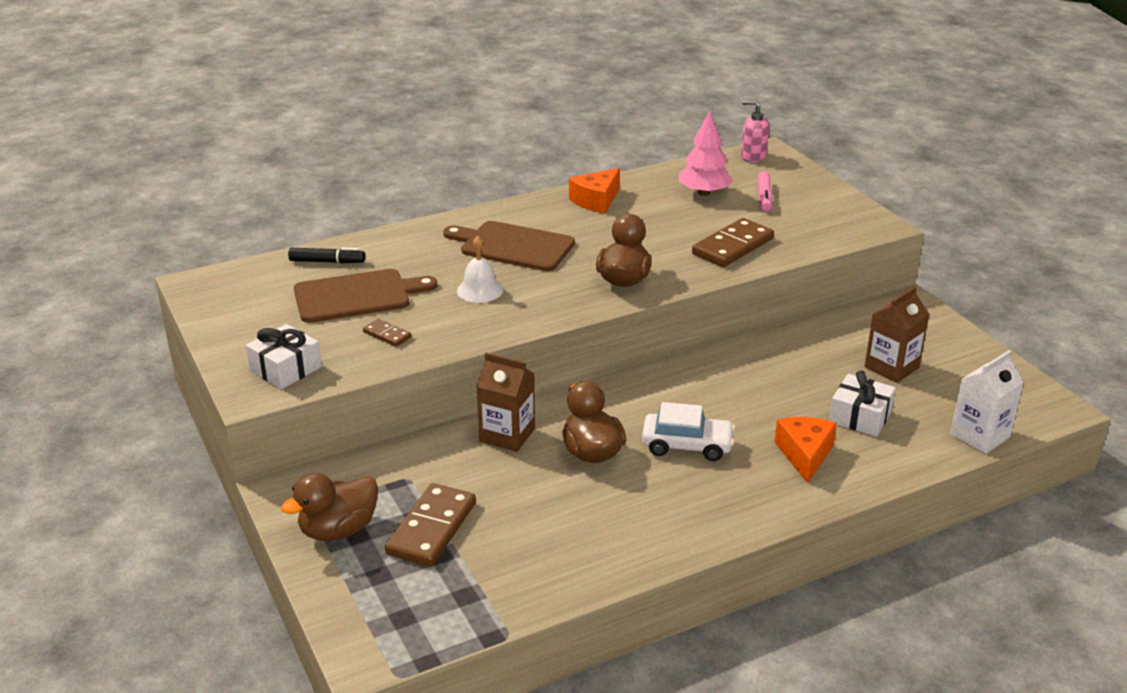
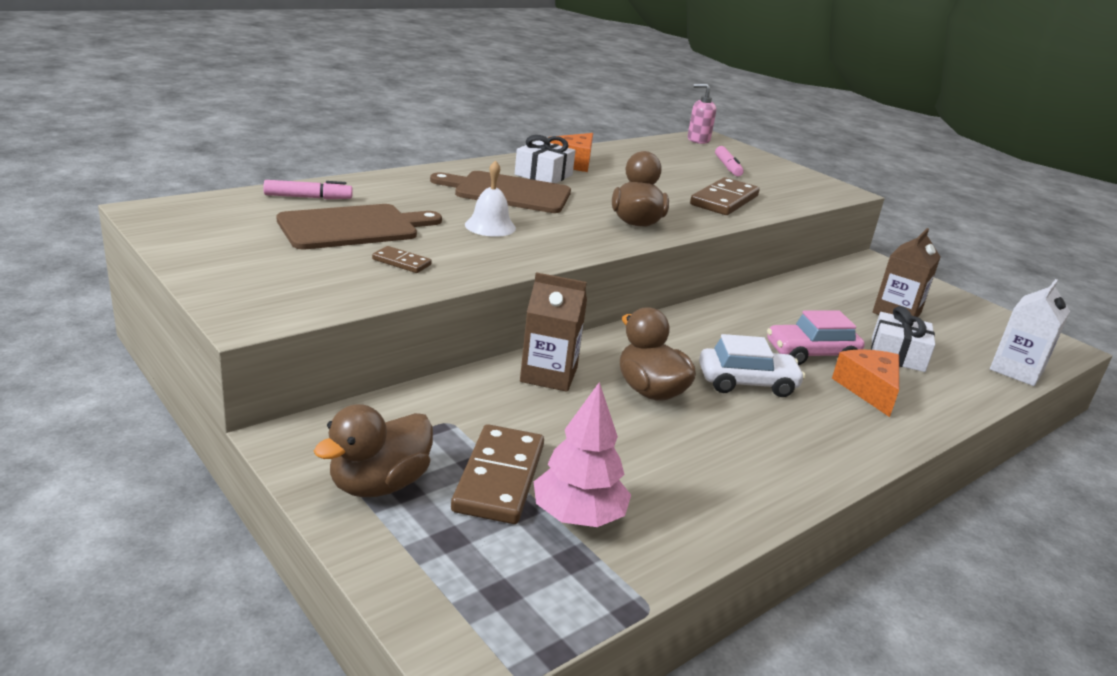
camera: 15 degrees left, 5 degrees down
(285, 369) = (287, 292): white gift -> white gift (543, 175)
(327, 262) = (308, 197): black marker -> pink marker
(704, 193) = (671, 162): pink tree -> pink tree (578, 516)
(769, 415) = (811, 354): none -> pink car

